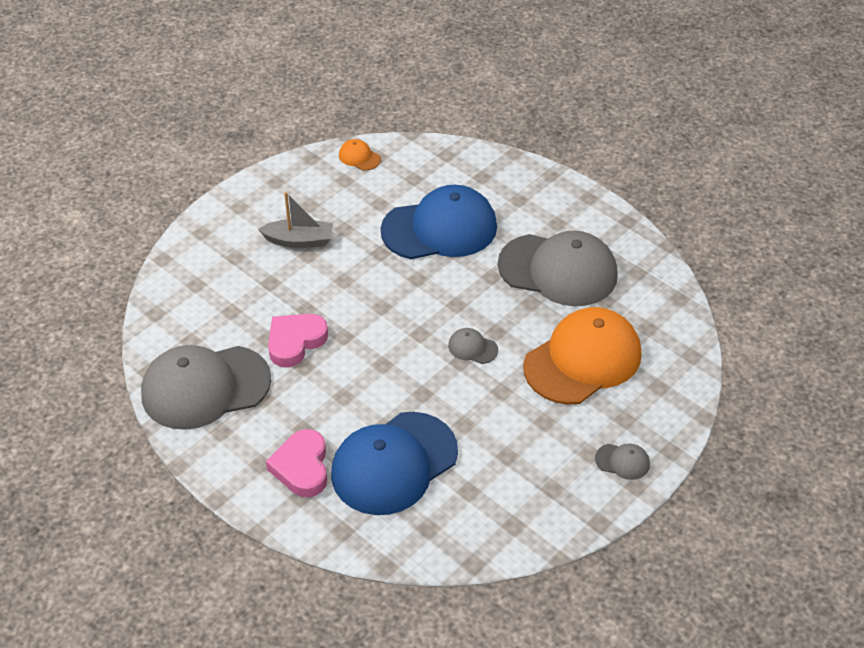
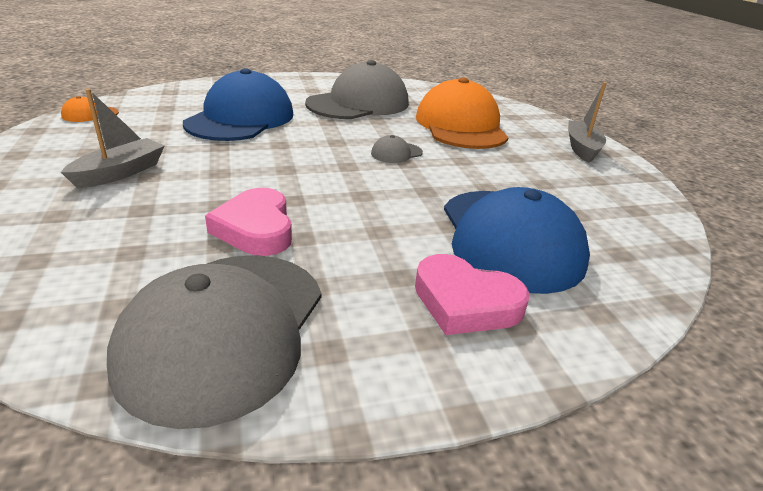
camera: 60 degrees left, 15 degrees down
(622, 461) = (582, 148): grey cap -> grey boat

